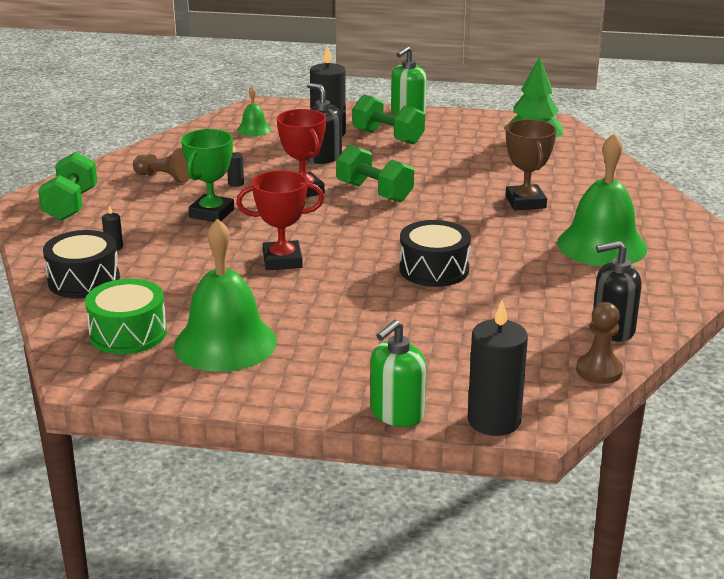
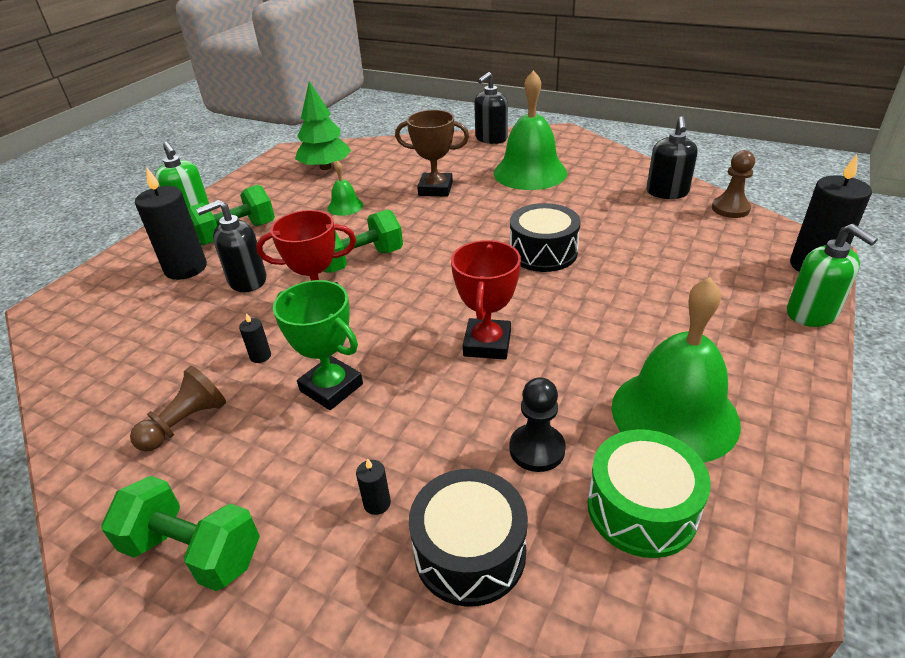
camera: 70 degrees left, 10 degrees up
(173, 292) = (537, 449): none -> black pawn
(254, 129) = (114, 321): green bell -> green bell (345, 206)
(674, 213) = (491, 139): none -> black soap dispenser

